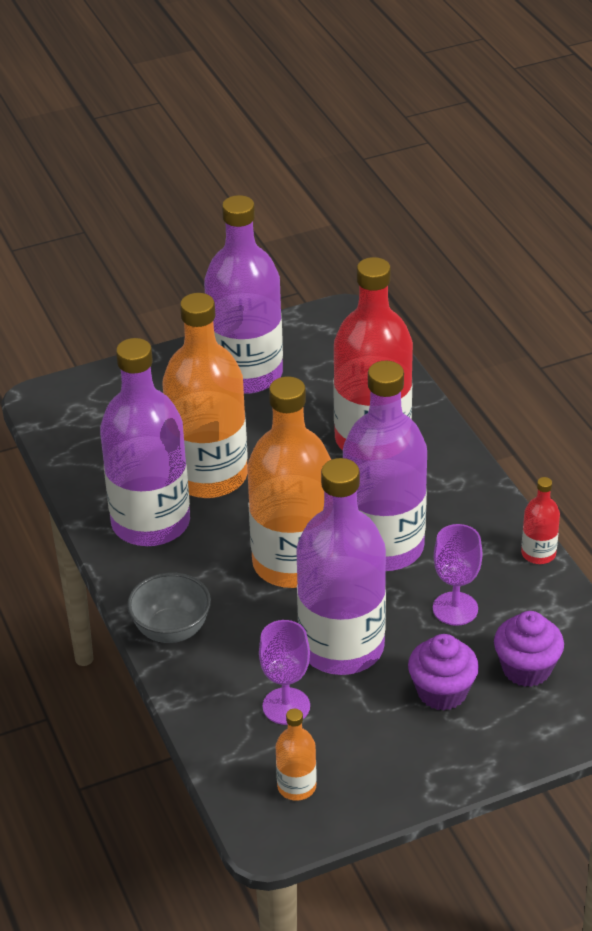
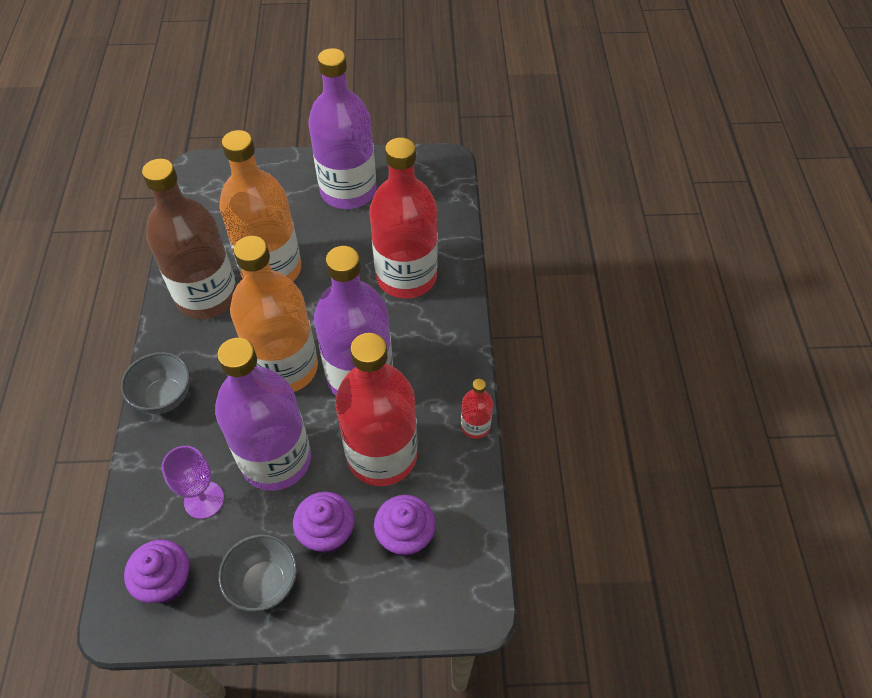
camera: 20 degrees right, 15 degrees up
(151, 523) = (207, 296): purple bottle -> brown bottle
(296, 786) = (166, 581): orange bottle -> purple cupcake
(404, 754) = (264, 583): none -> grey bowl
(455, 609) = (382, 455): purple goblet -> red bottle

